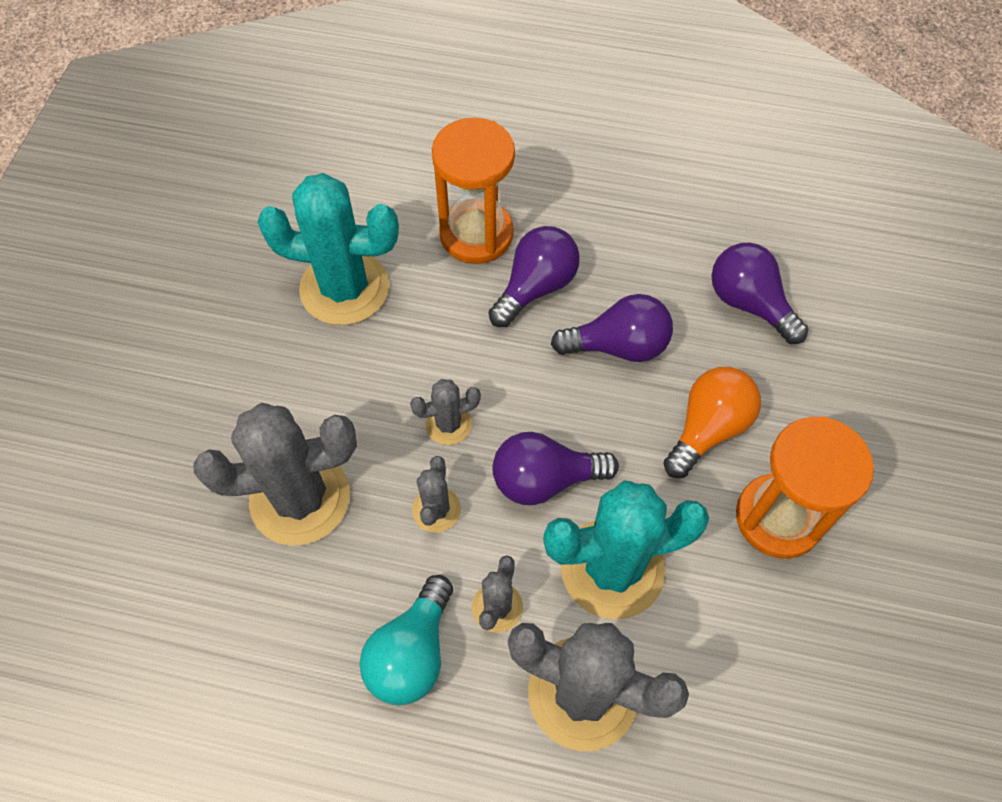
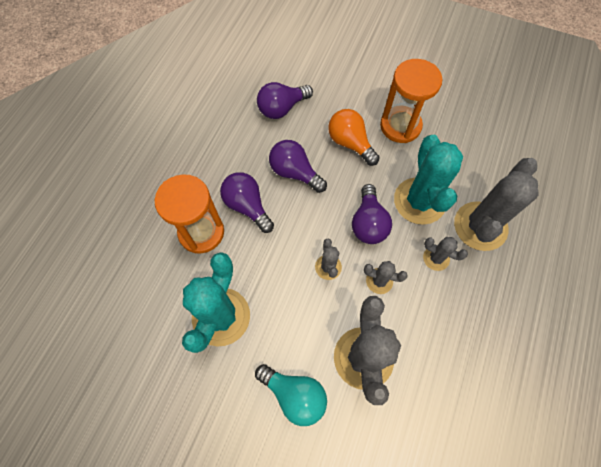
camera: 80 degrees left, 5 degrees up
(412, 653) = (458, 304): turquoise light bulb -> turquoise light bulb (294, 395)
(618, 346) = (295, 172): purple light bulb -> purple light bulb turned 60 degrees counterclockwise

